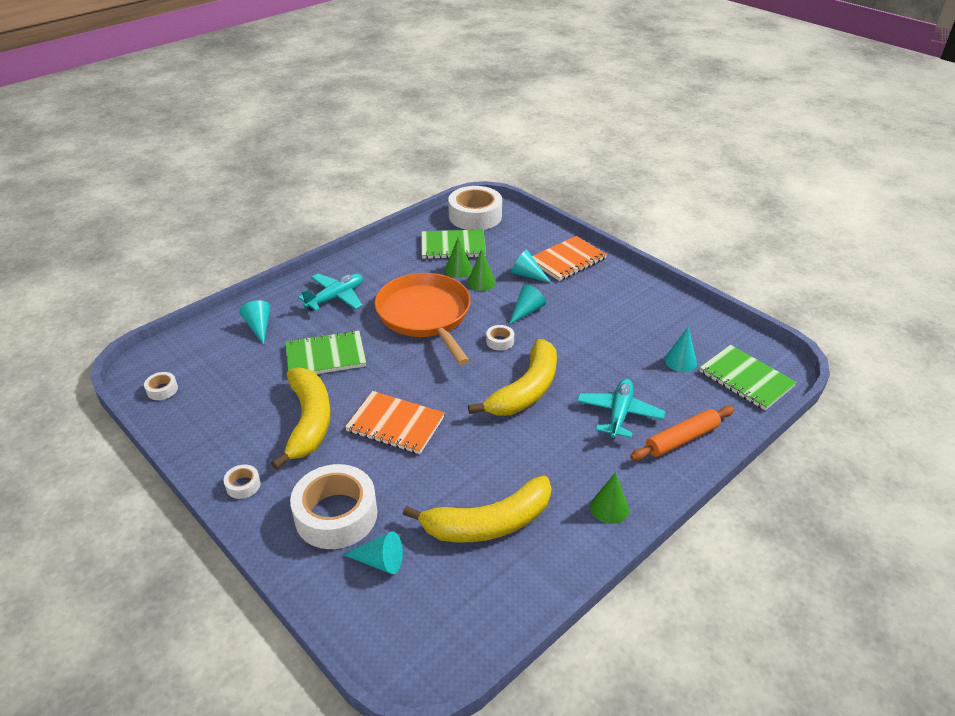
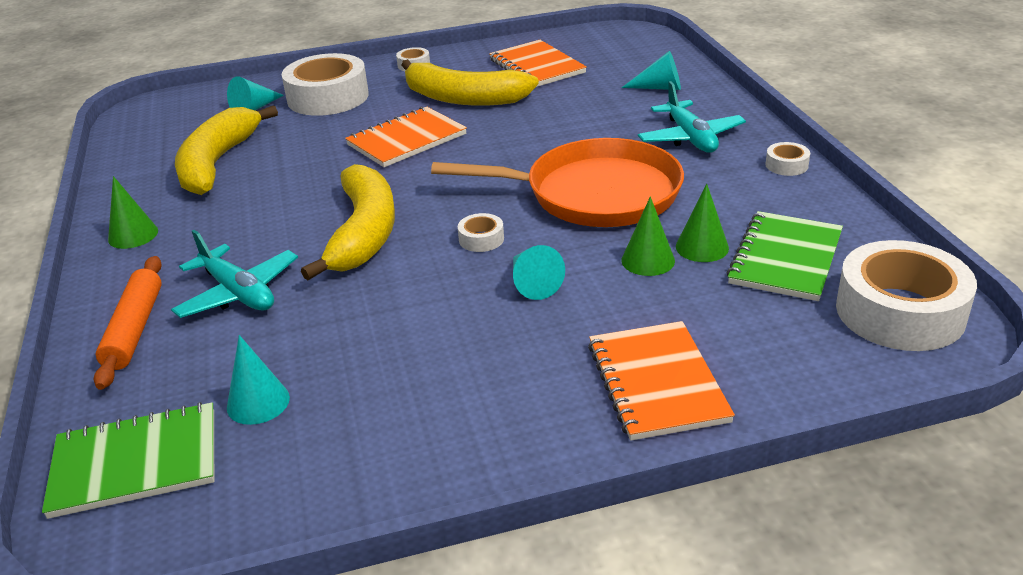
camera: 120 degrees right, 5 degrees down
(162, 390) = (587, 40): white tape -> white tape (786, 165)
(230, 401) = (536, 66): none -> orange notebook
(325, 356) = (566, 118): green notebook -> none
(526, 390) = (364, 233): yellow banana -> yellow banana turned 150 degrees counterclockwise
(527, 275) = (637, 315): turquoise cone -> none

